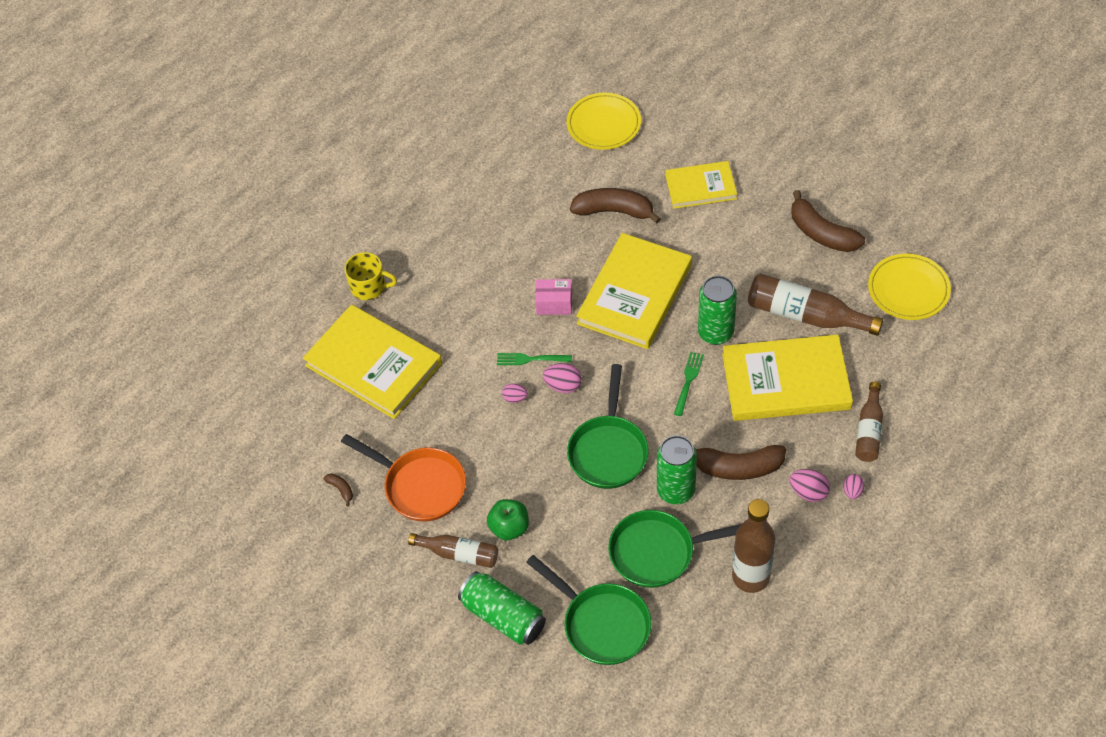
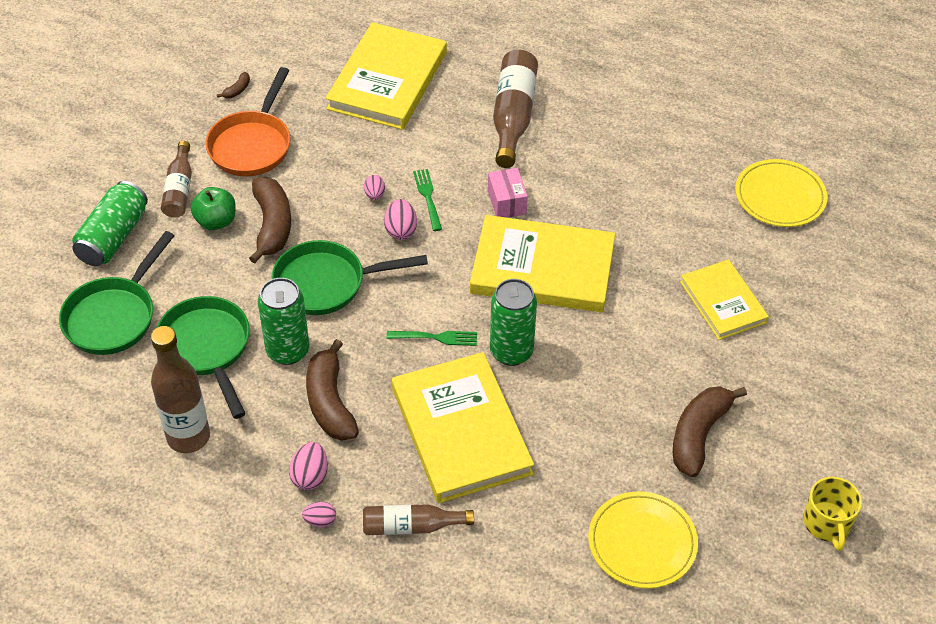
camera: 70 degrees right, 5 degrees down
(369, 287) = (481, 56): yellow mug -> yellow mug (827, 523)
(614, 211) = (654, 229): brown banana -> brown banana (272, 225)
(806, 315) = (565, 437): brown bottle -> brown bottle (513, 116)

